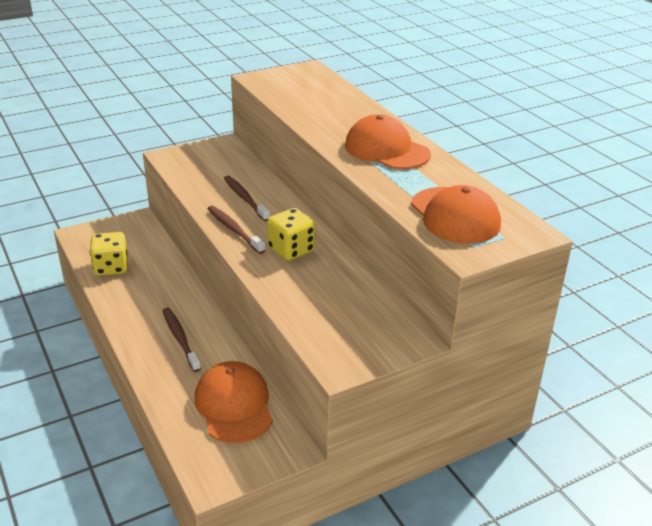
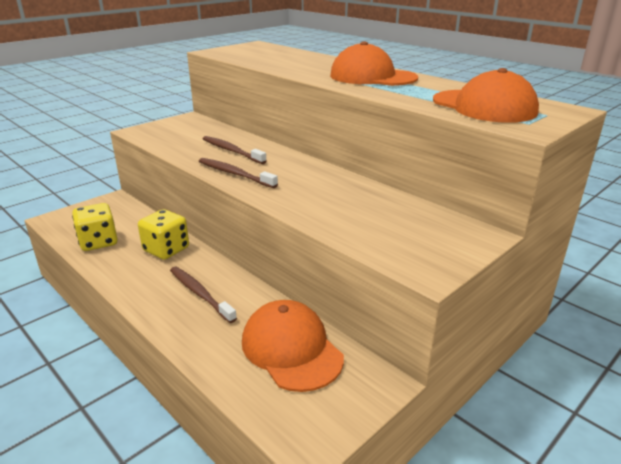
camera: 15 degrees left, 5 degrees down
(291, 250) = (302, 181): yellow dice -> yellow dice (166, 249)

